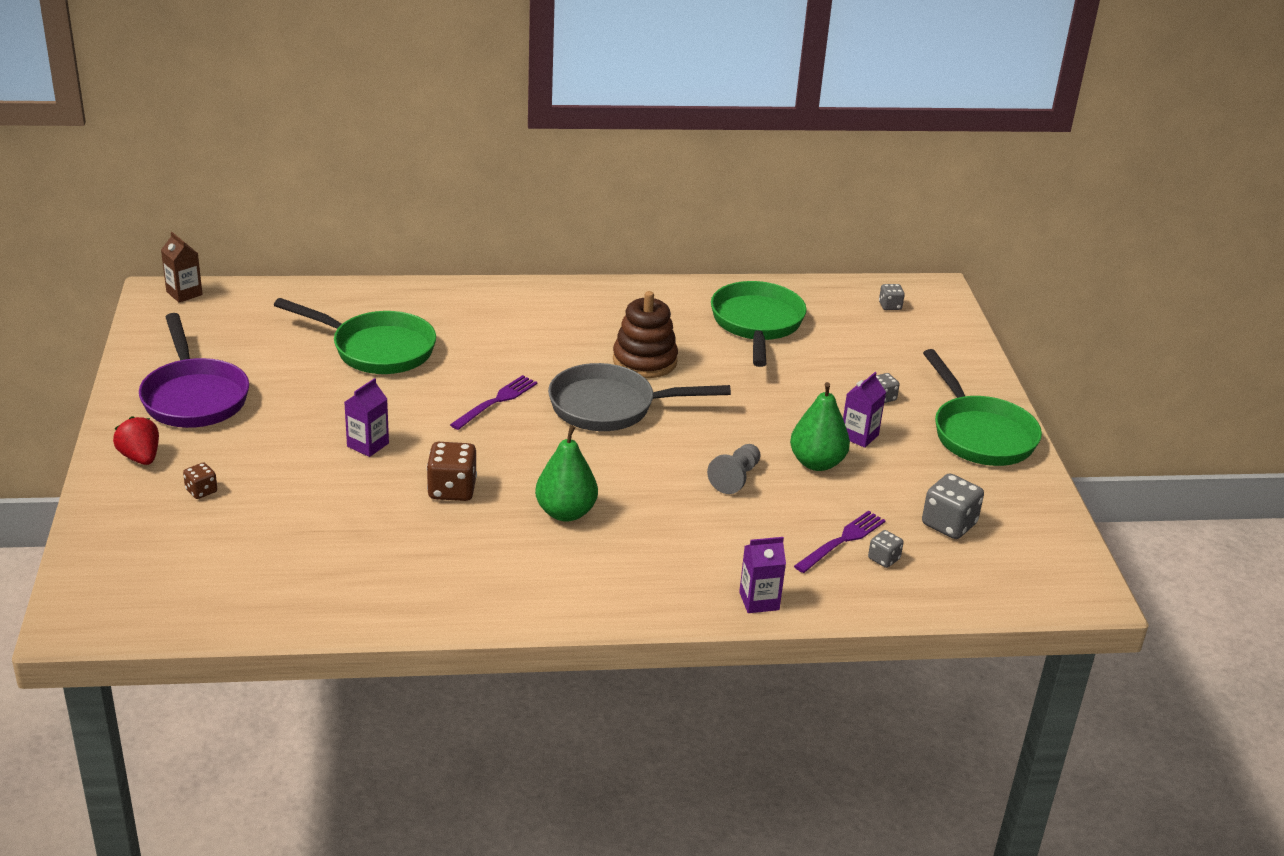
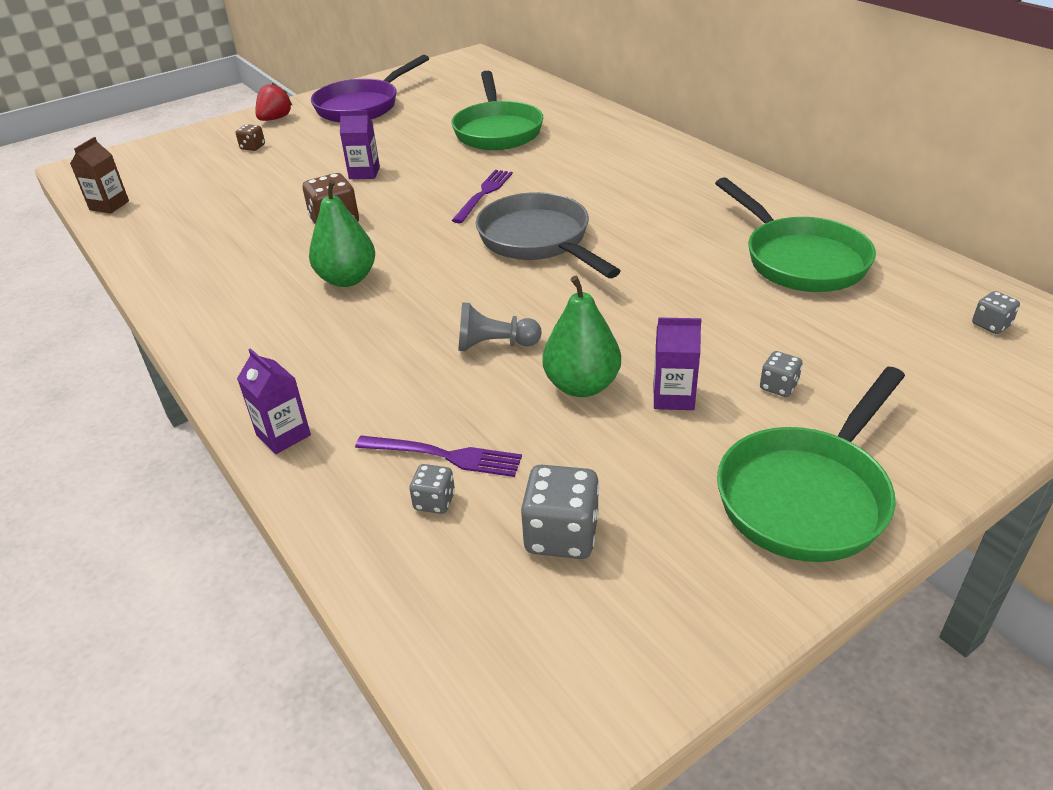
camera: 65 degrees right, 5 degrees up
(184, 293) = (482, 60): brown carton -> brown carton (109, 205)
(497, 401) = (484, 193): purple fork -> purple fork turned 75 degrees counterclockwise
(644, 361) = (638, 229): brown stacking toy -> none
(756, 324) = (799, 259): green pan -> green pan turned 90 degrees clockwise

